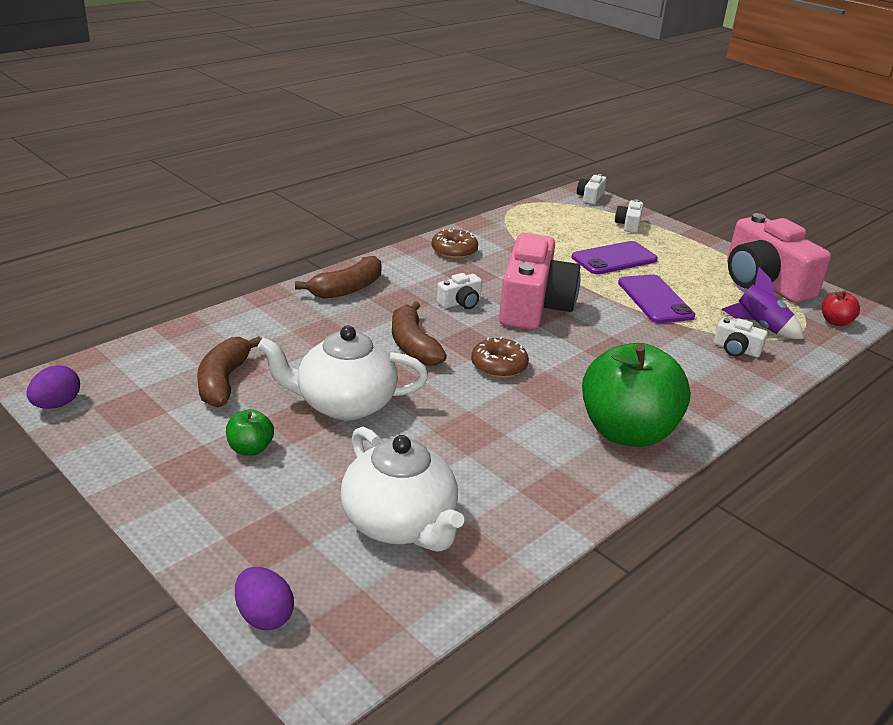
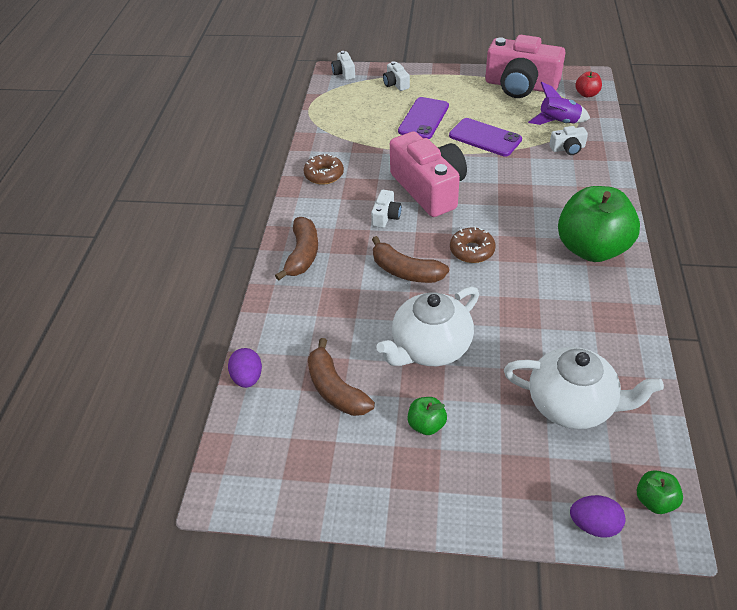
camera: 35 degrees left, 15 degrees up
(57, 404) = (256, 498): purple egg -> purple egg (247, 378)
(351, 645) = (654, 500): none -> green apple

